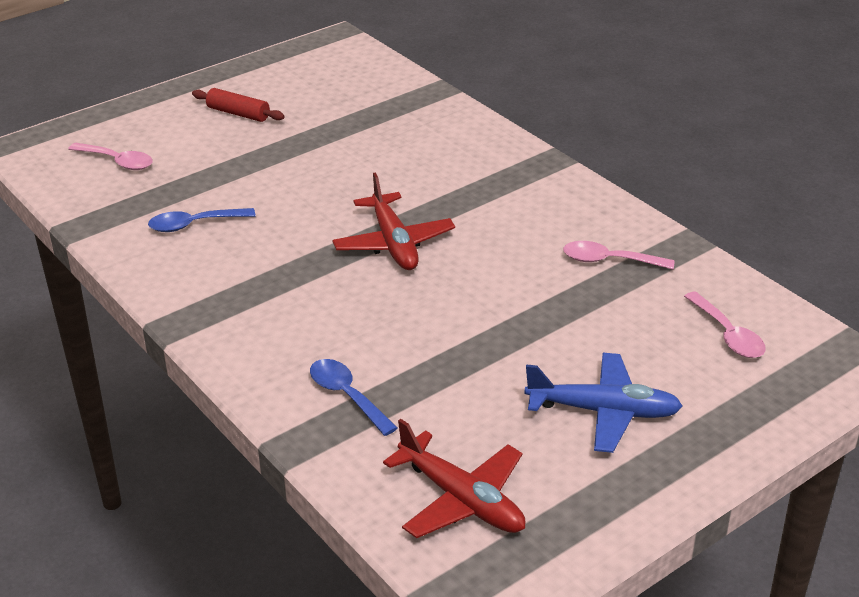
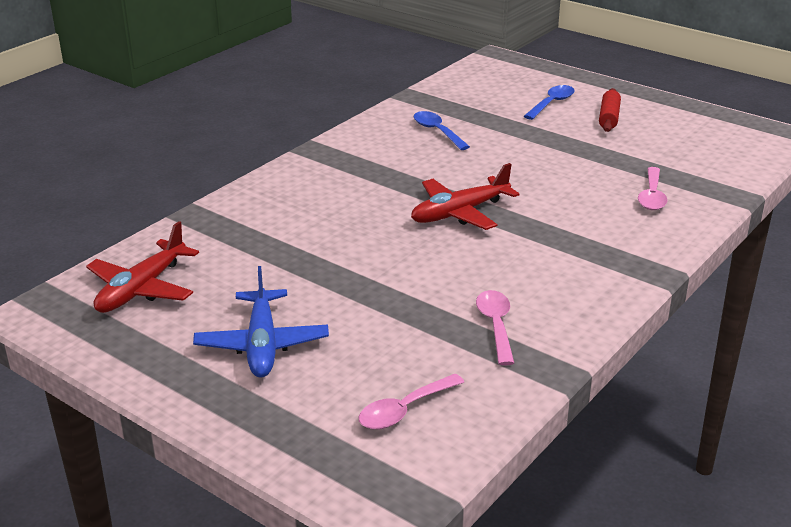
camera: 75 degrees right, 5 degrees down
(117, 162) = (502, 90): pink spoon -> pink spoon (652, 196)
(347, 396) = (251, 224): blue spoon -> blue spoon (552, 103)

